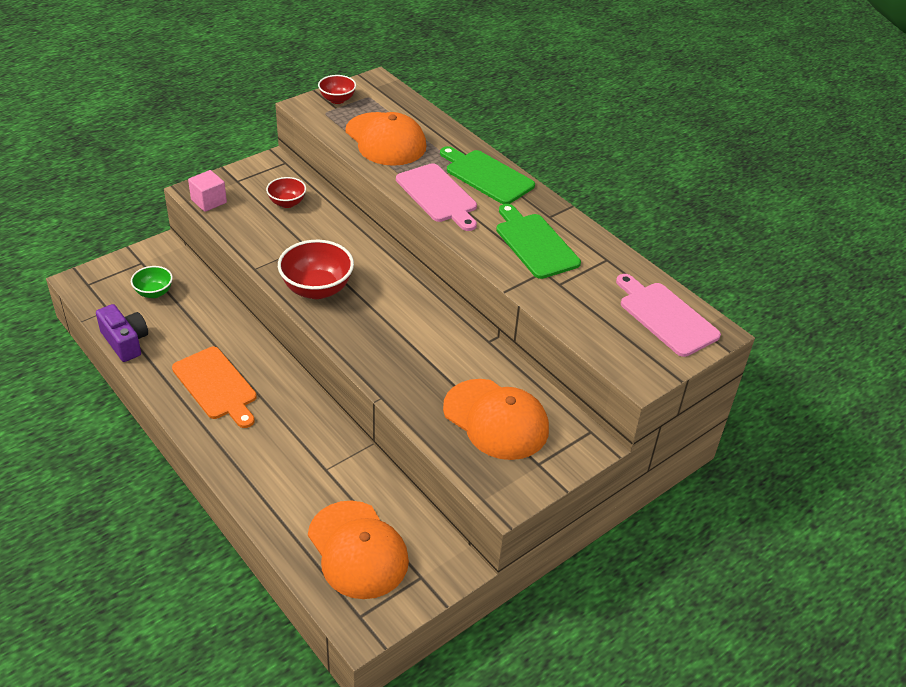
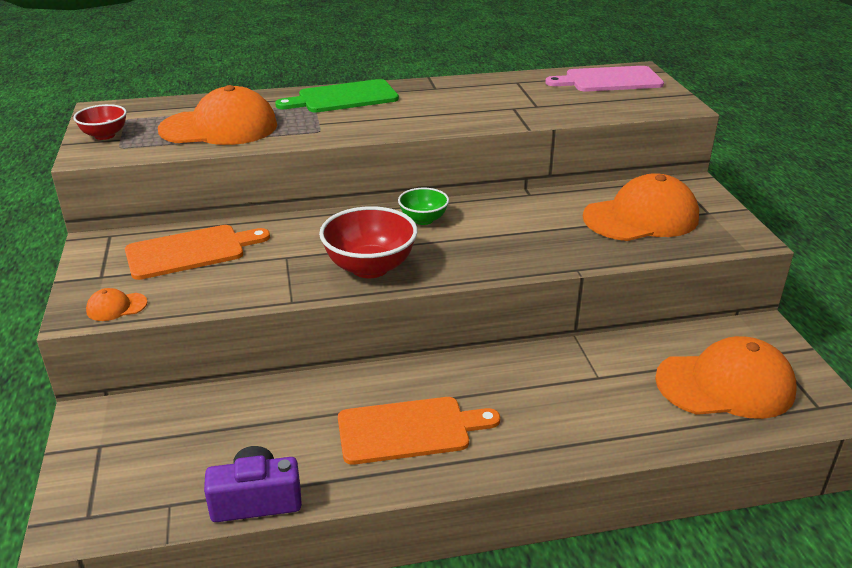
camera: 60 degrees left, 10 degrees down
(154, 292) = (178, 447): green bowl -> green bowl (423, 219)
(209, 201) = (116, 307): pink cube -> orange cap
(287, 203) = (190, 251): red bowl -> orange cutting board
(438, 195) = (350, 124): pink cutting board -> none
(535, 243) = (469, 102): green cutting board -> none

